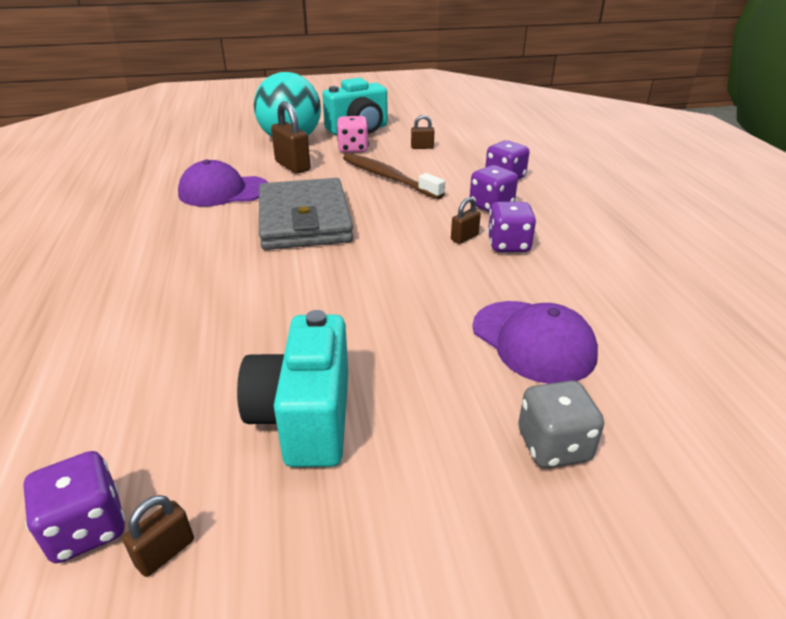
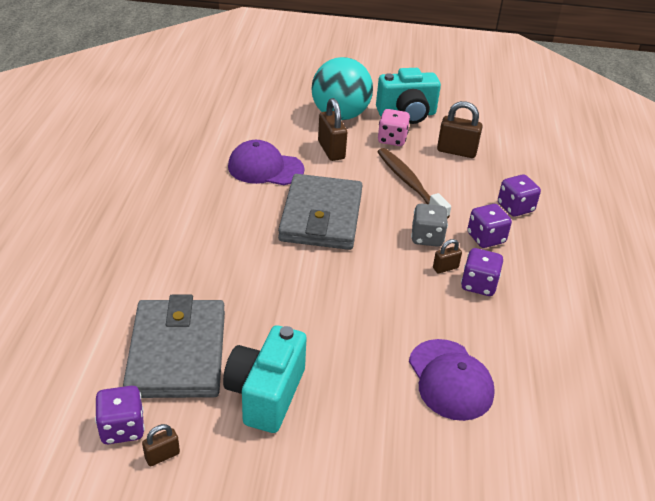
camera: 15 degrees right, 5 degrees up
(159, 398) = (177, 353): none -> grey wallet
(422, 147) = (456, 151): brown padlock -> brown padlock, size x1.83
(553, 446) = (421, 461): grey dice -> grey dice (427, 238)

